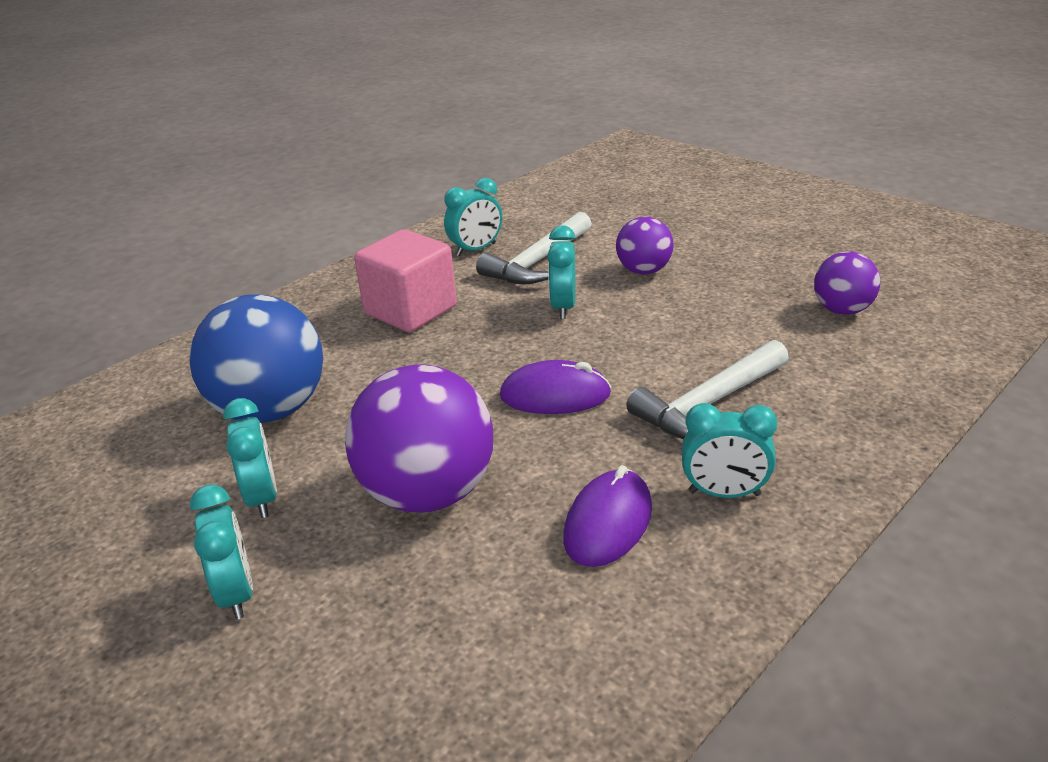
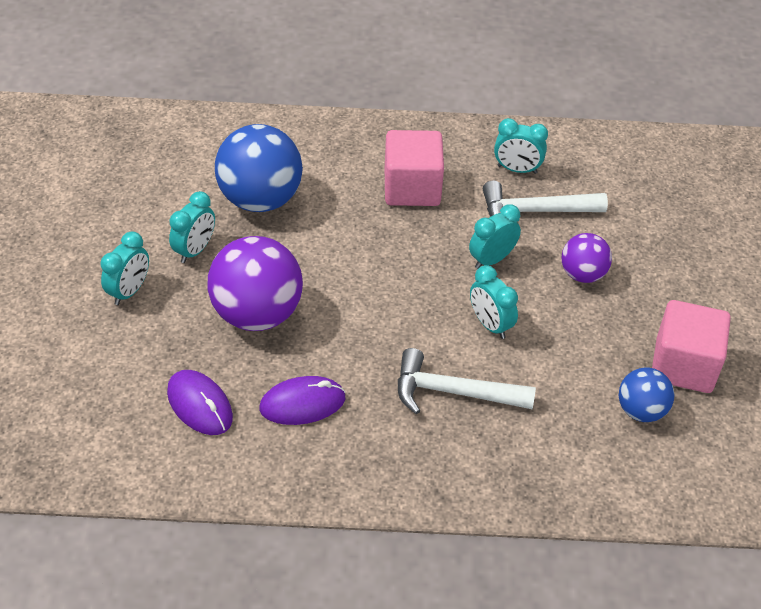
camera: 45 degrees right, 15 degrees up
(555, 395) = (392, 314): purple mouse -> purple mouse (200, 405)
(724, 493) = (373, 442): turquoise clock -> turquoise clock (490, 324)
(808, 269) = (683, 365): none -> pink cube
(842, 310) = (641, 410): purple ball -> blue ball

